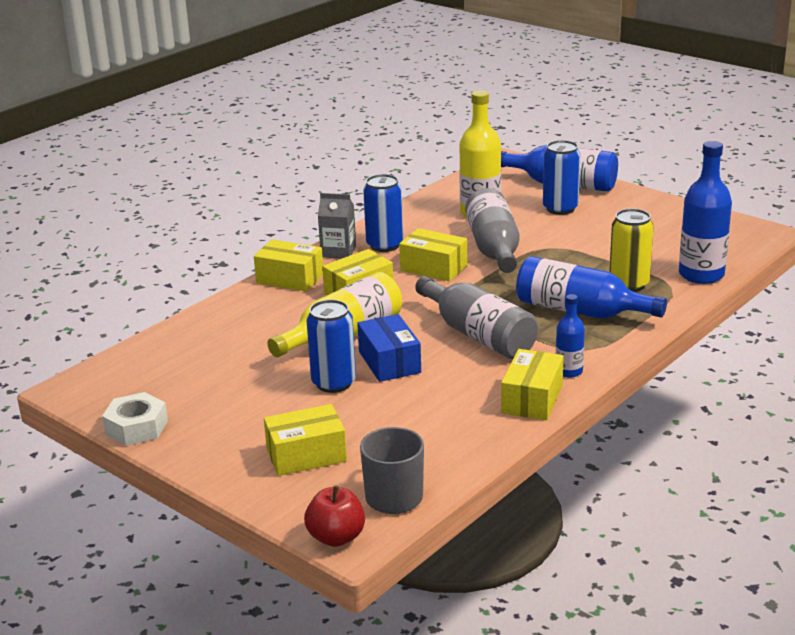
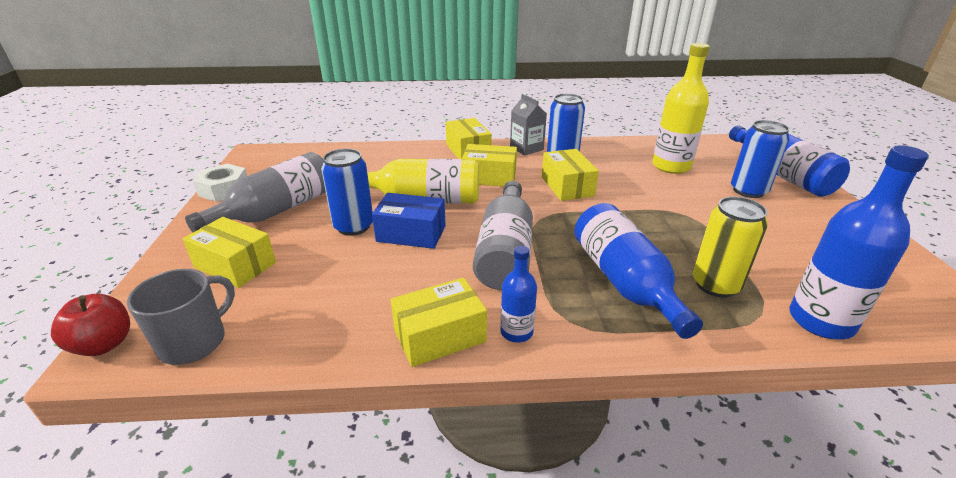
camera: 45 degrees right, 5 degrees up
(389, 362) = (411, 233): blue box -> blue box turned 75 degrees clockwise
(494, 248) = (637, 194): grey bottle -> grey bottle (276, 211)

